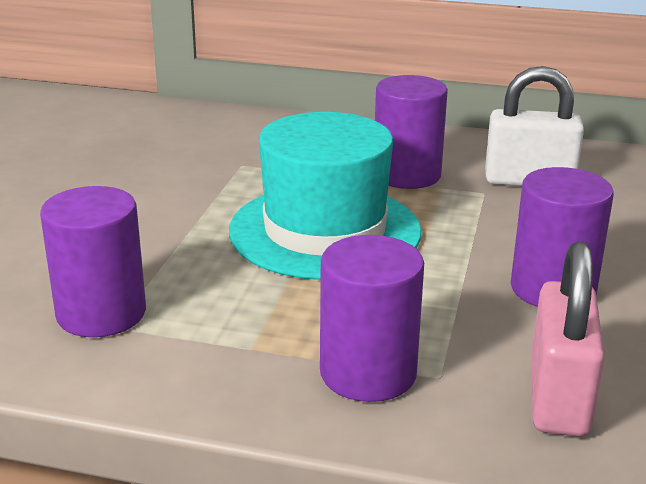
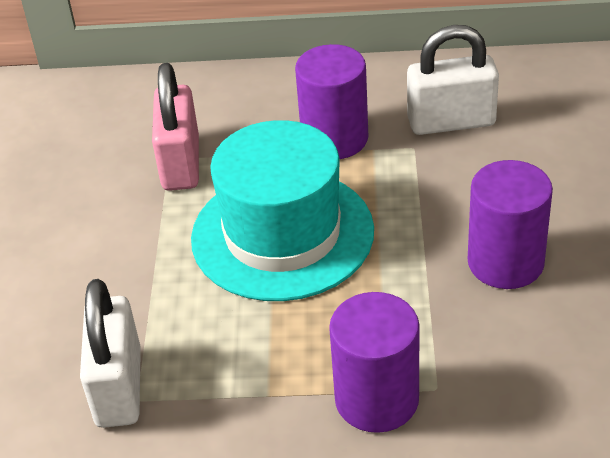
camera: 10 degrees left, 15 degrees up
(101, 313) = (119, 387): purple cylinder -> white padlock
(558, 398) = (538, 388): pink padlock -> pink padlock (181, 163)

